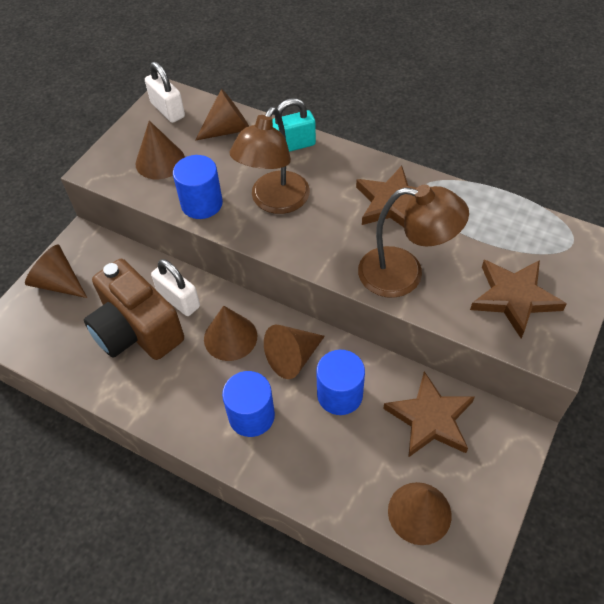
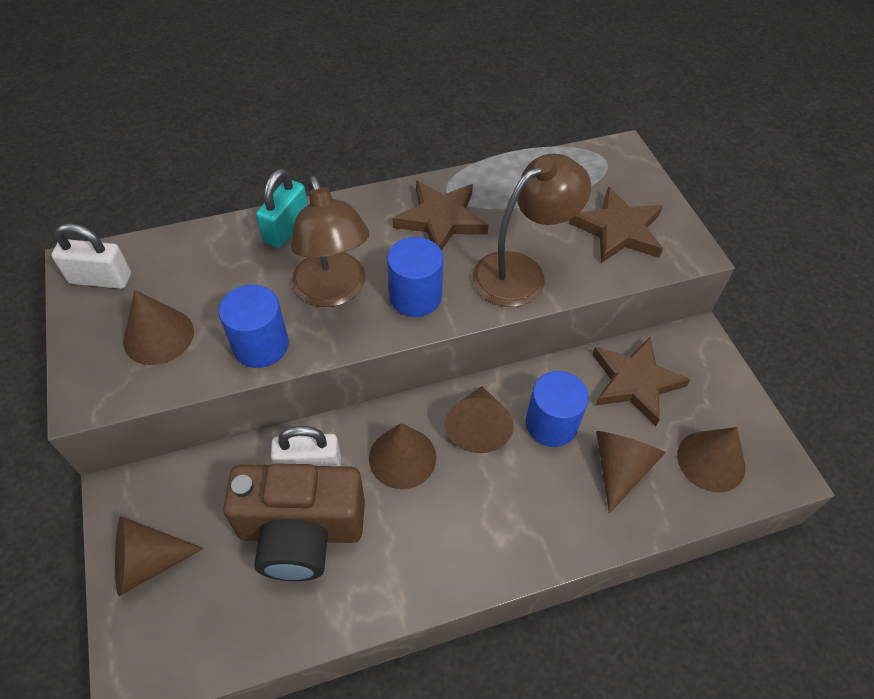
camera: 50 degrees left, 0 degrees up
(228, 129) = (199, 255): brown cone -> brown cone (619, 468)
(251, 416) = (504, 508): blue cylinder -> blue cylinder (415, 297)

